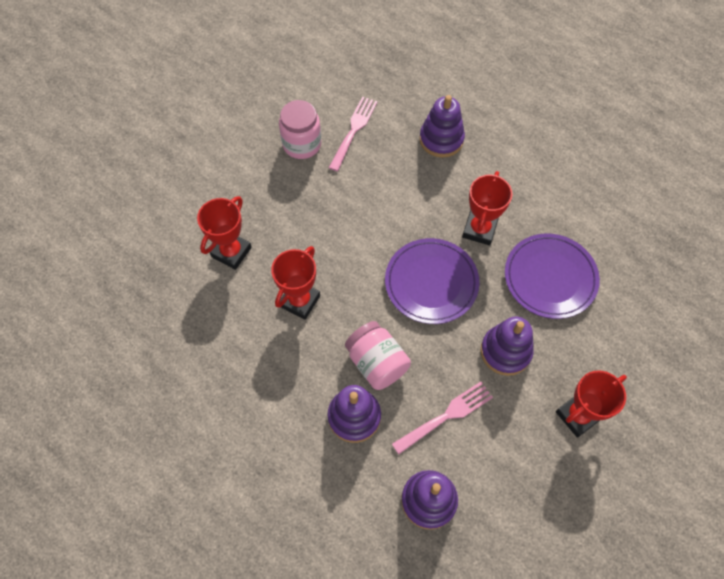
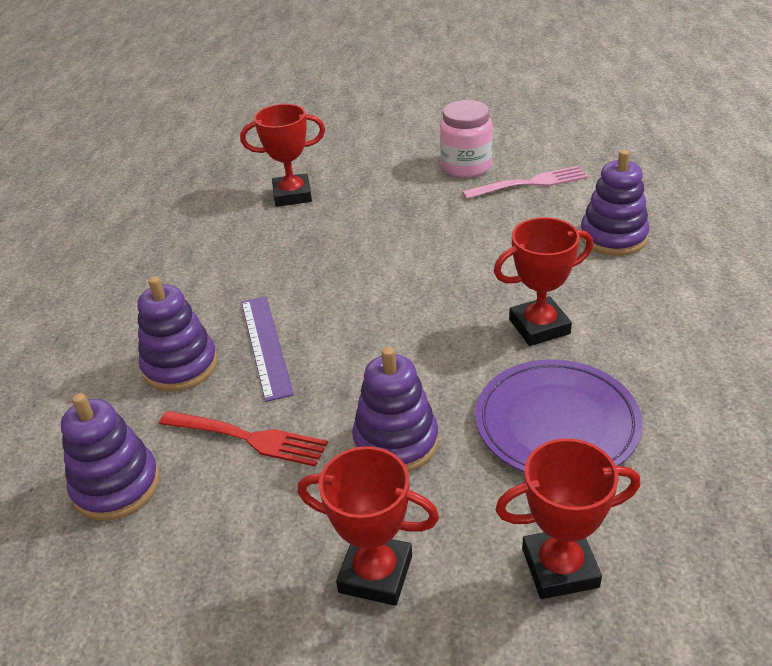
camera: 55 degrees right, 25 degrees down
(300, 301) = (284, 258): red trophy -> red trophy (560, 567)
(377, 363) = (265, 346): pink jar -> purple ruler
(431, 283) = (416, 329): purple plate -> none
(445, 417) = (247, 438): pink fork -> red fork

